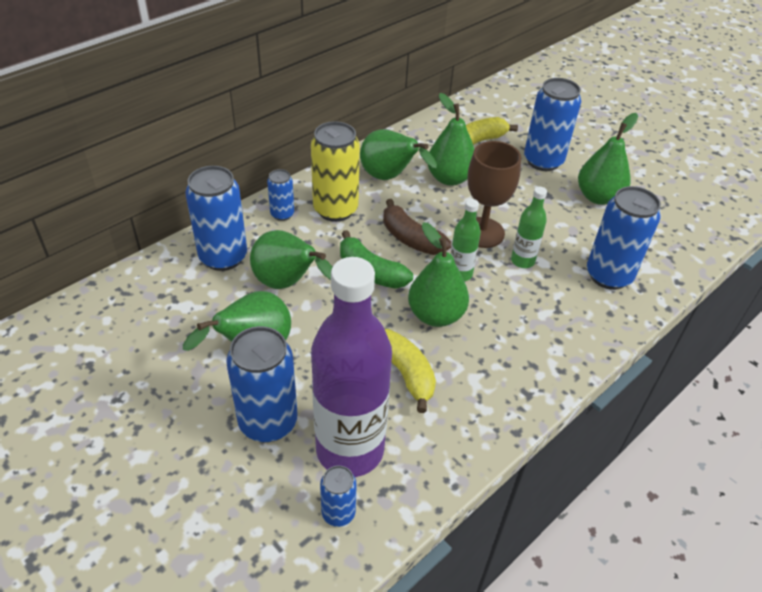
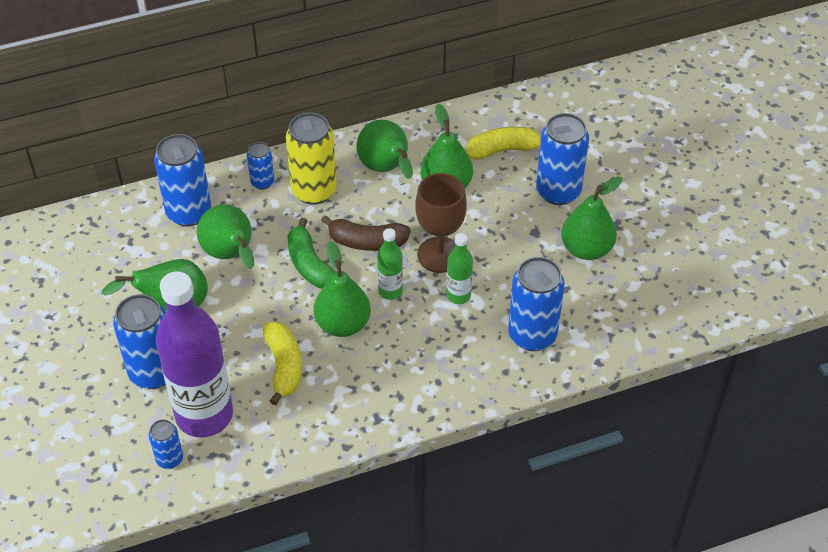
camera: 25 degrees right, 5 degrees up
(411, 239) = (367, 242): brown banana -> brown banana turned 60 degrees counterclockwise

